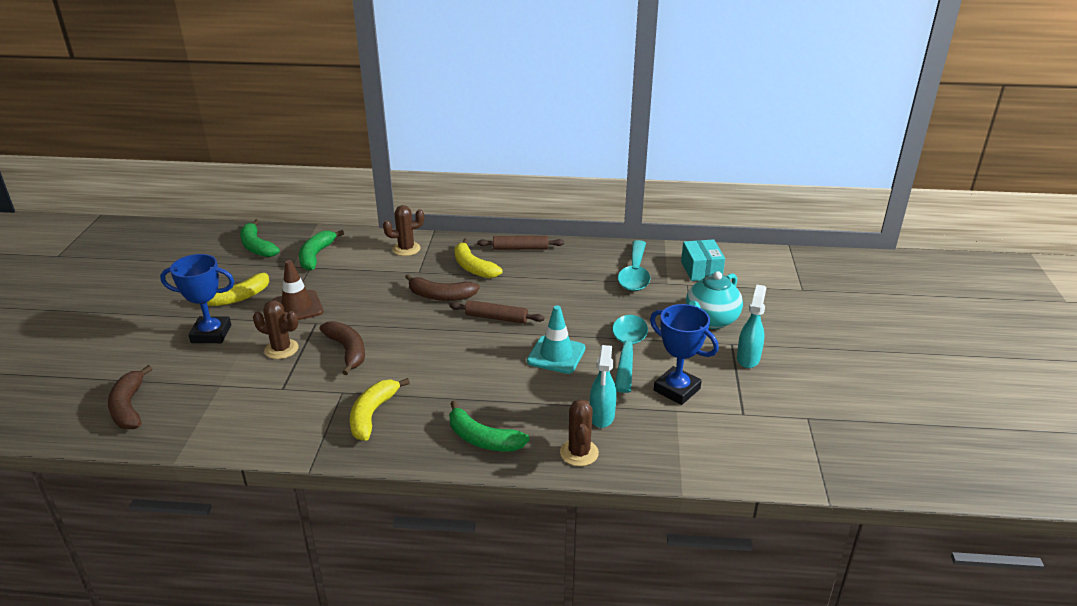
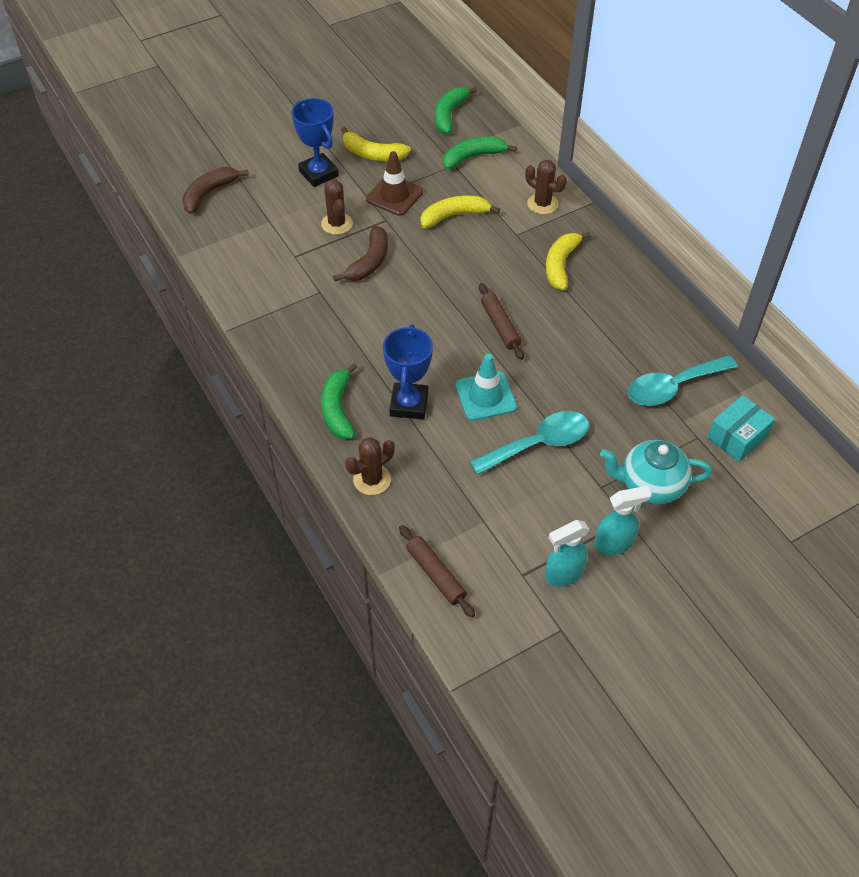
camera: 55 degrees right, 20 degrees up
(372, 414) = (310, 326): yellow banana -> yellow banana (454, 216)
(441, 296) = (495, 270): brown banana -> none
(520, 248) = (627, 279): brown rolling pin -> brown rolling pin (436, 574)
(602, 417) = (429, 472): turquoise spray bottle -> turquoise spray bottle (563, 574)
(677, 389) = (514, 508): blue trophy -> blue trophy (409, 404)

